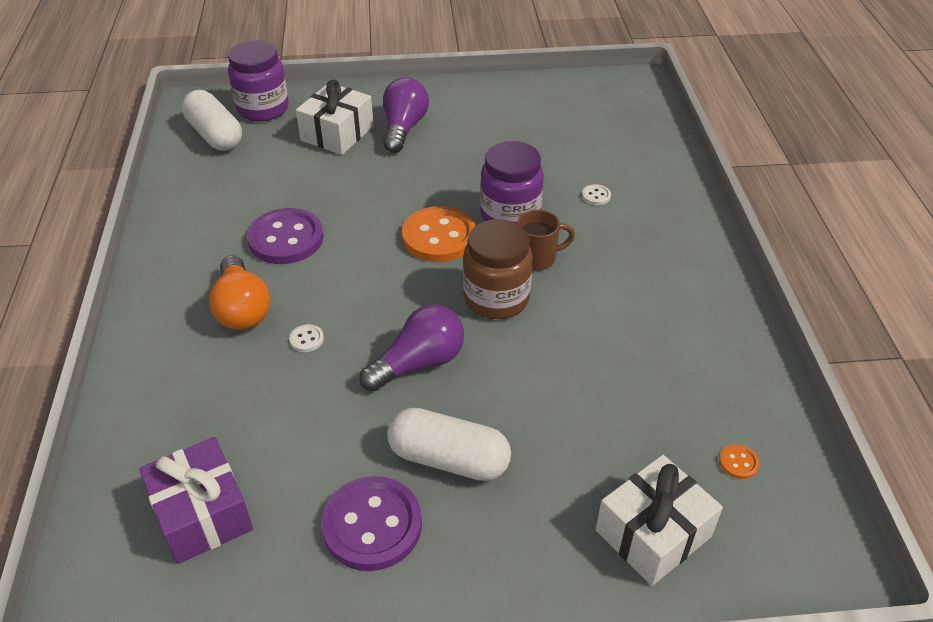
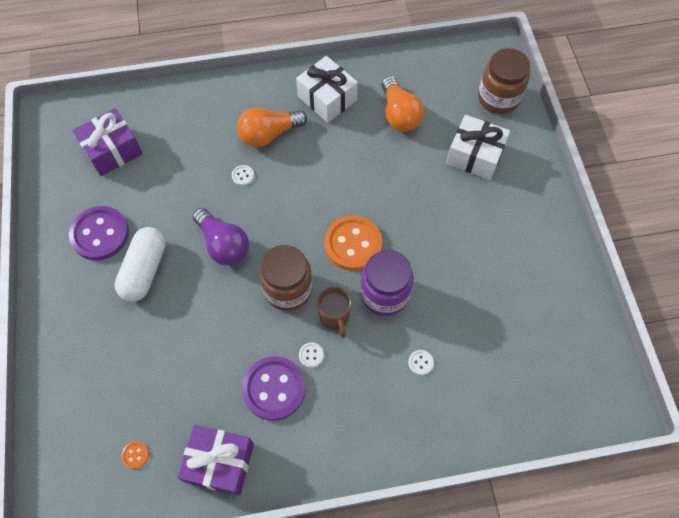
camera: 85 degrees right, 20 degrees up
(215, 135) = (456, 75): white capsule -> none
(255, 185) = (399, 114): none -> orange light bulb
(263, 109) = (498, 98): purple jar -> brown jar
(286, 239) = (340, 145): purple button -> purple button (274, 389)
(403, 128) = (492, 203): purple light bulb -> none
(588, 281) = (311, 355): none -> white button
(653, 533) = (84, 393): white gift -> white gift (327, 98)
(734, 371) = (219, 462): none -> purple gift

